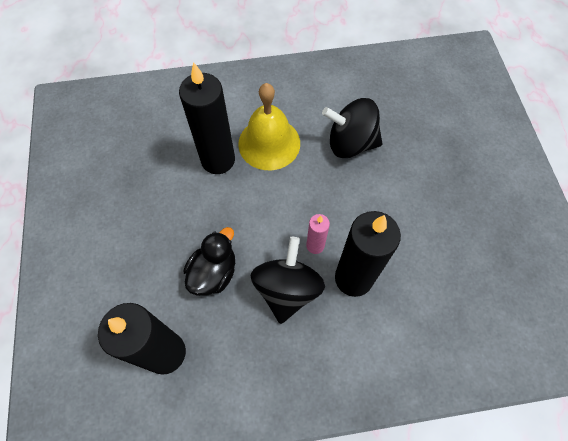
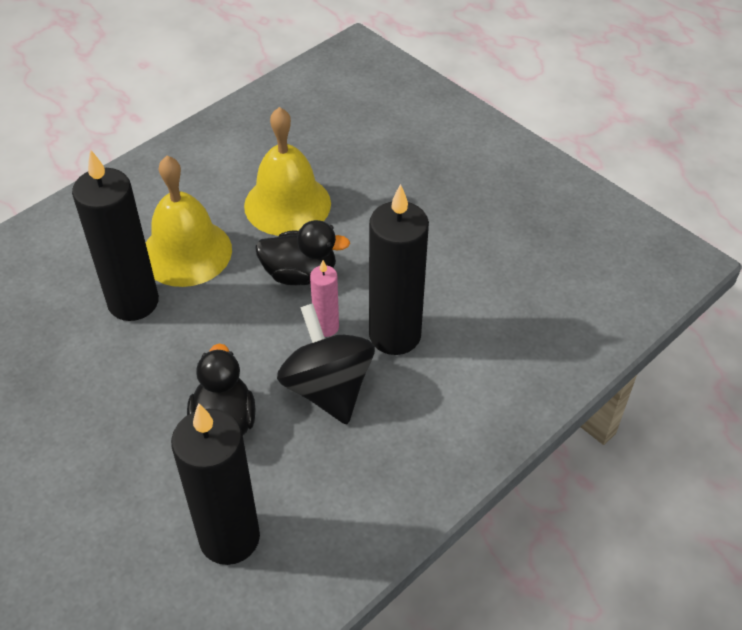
camera: 35 degrees left, 15 degrees down
(325, 198) = (300, 274): none -> black duck
(350, 143) = (287, 204): black spinning top -> yellow bell

